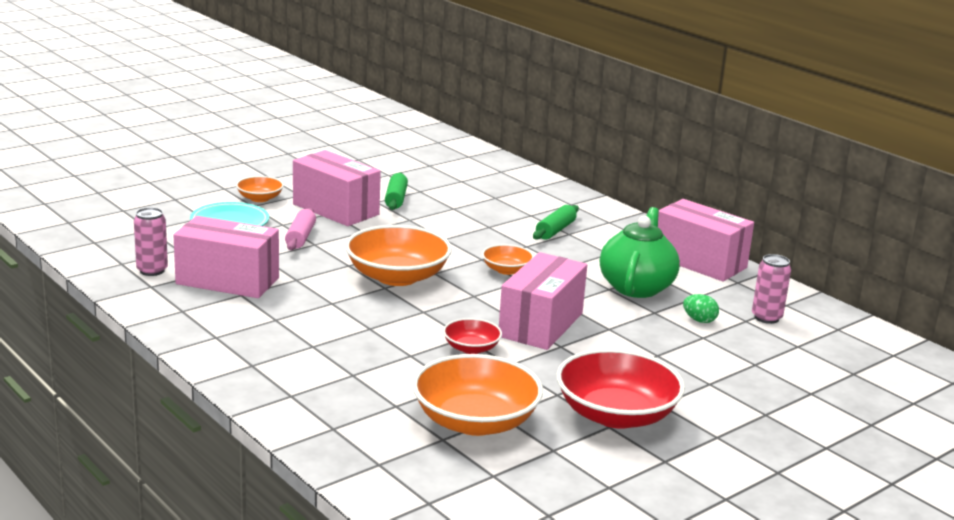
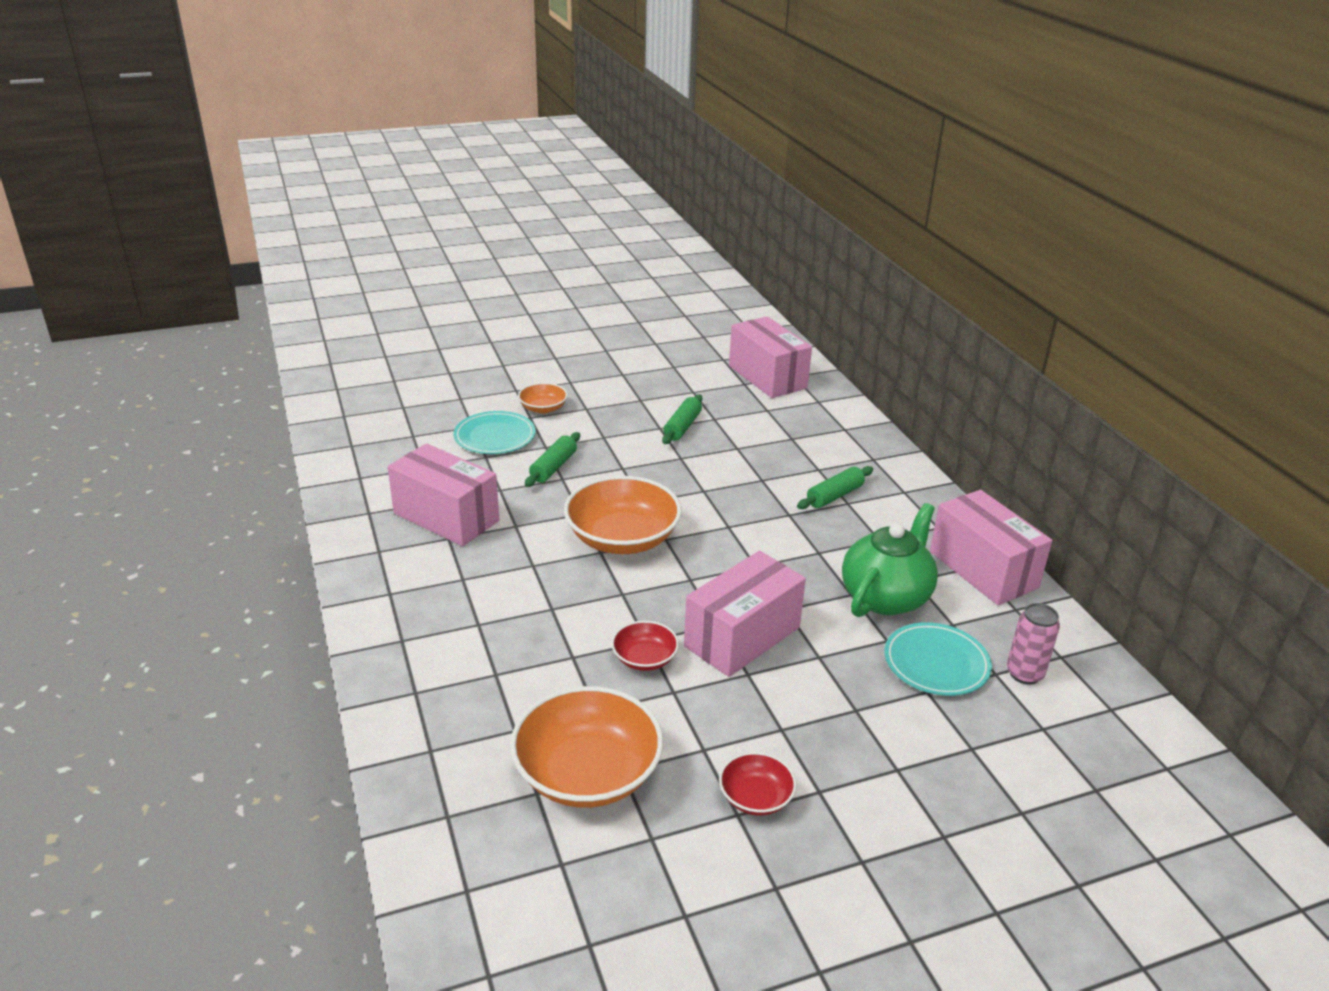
camera: 20 degrees right, 10 degrees up
(152, 270) = (382, 492): pink can -> none
(300, 237) = (553, 467): pink rolling pin -> green rolling pin
(335, 209) = (611, 433): pink box -> pink box (767, 377)
(506, 270) = (747, 547): orange bowl -> none
(616, 415) = (755, 797): red bowl -> red bowl, size x0.50
(699, 320) = (936, 663): green egg -> turquoise plate

